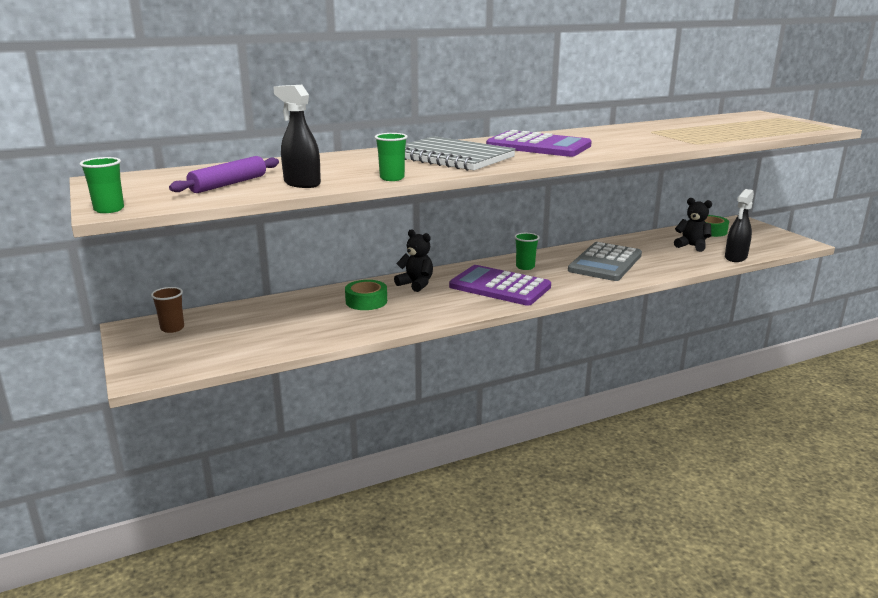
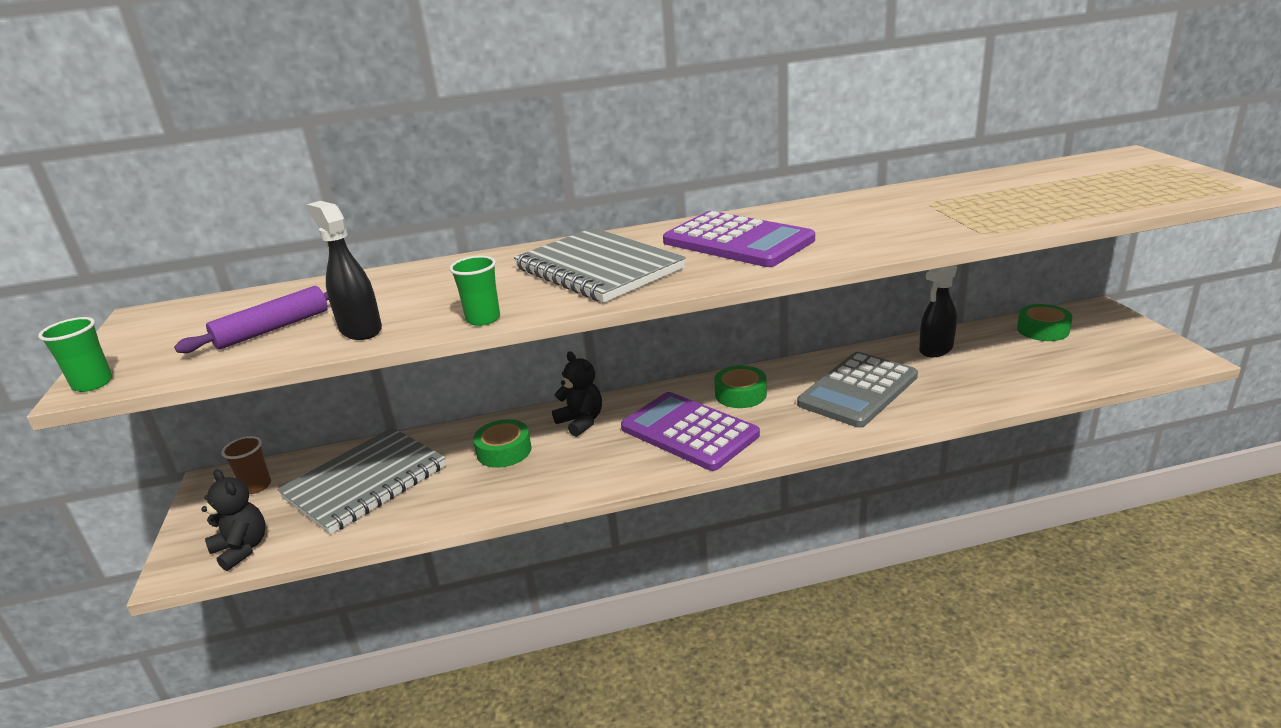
camera: 15 degrees right, 5 degrees up
(265, 322) = (365, 482): none -> grey notebook
(525, 267) = (740, 394): green cup -> green tape
(692, 246) = (1002, 360): black teddy bear -> black teddy bear (242, 549)
(735, 257) = (1063, 386): black spray bottle -> black spray bottle (935, 349)

